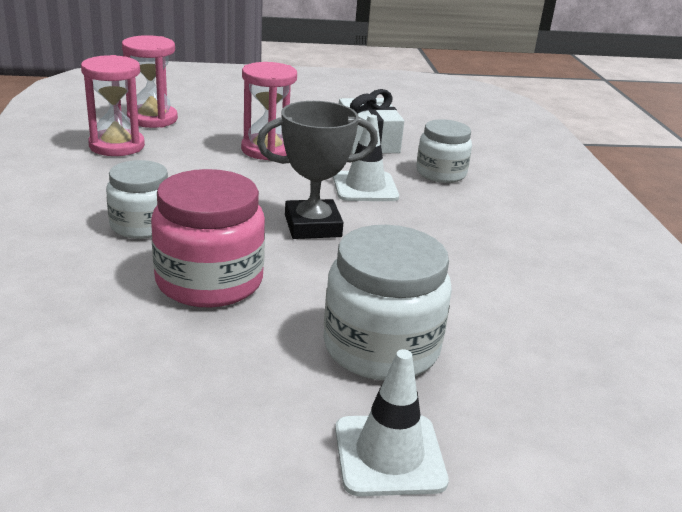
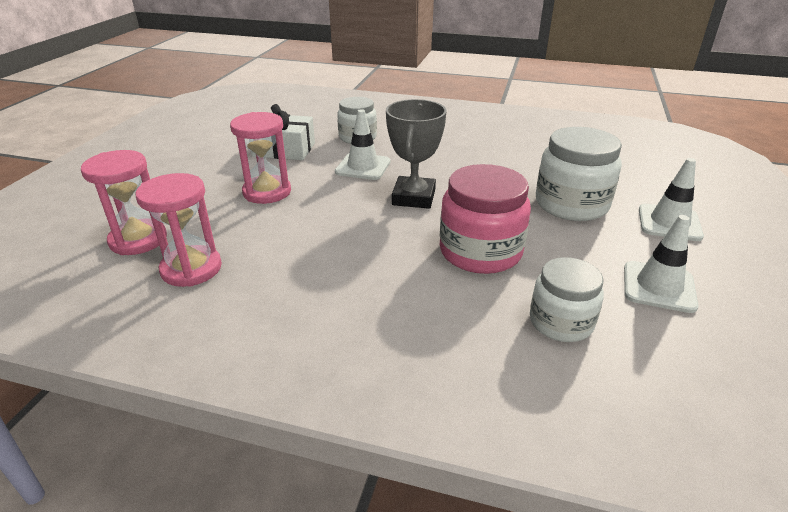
camera: 65 degrees left, 5 degrees up
(141, 225) = (377, 272): white jar -> white jar (561, 322)
(181, 433) = (658, 287): none -> white traffic cone

